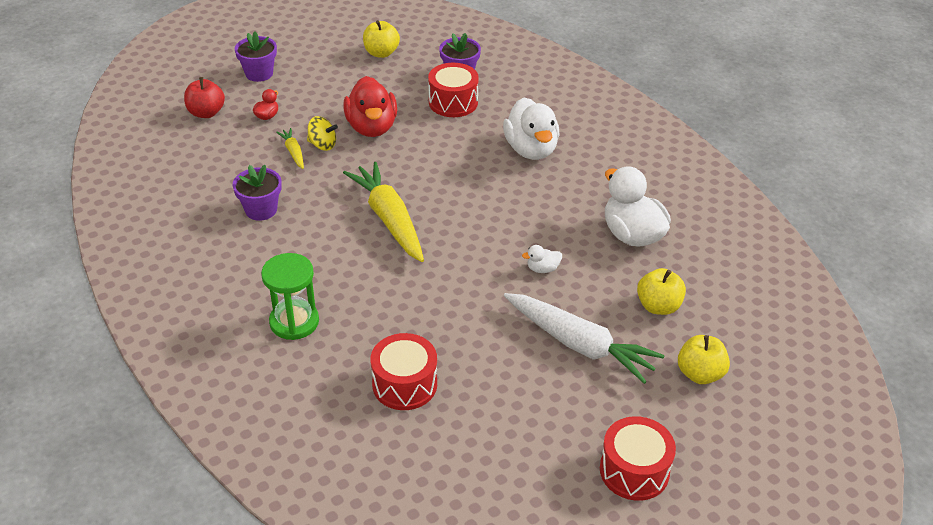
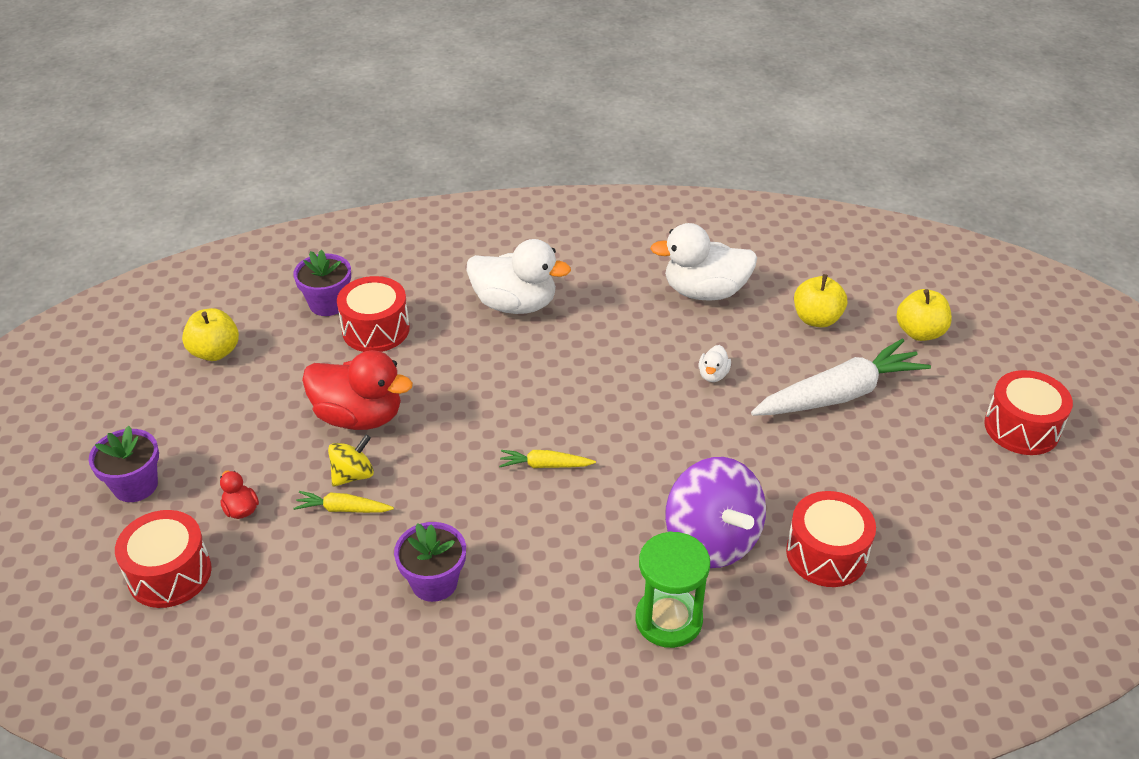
camera: 60 degrees left, 0 degrees up
(206, 113) = (170, 574): red apple -> red drum
(377, 320) = (711, 540): none -> purple spinning top
(389, 219) = (545, 465): yellow carrot -> yellow carrot, size x0.46

